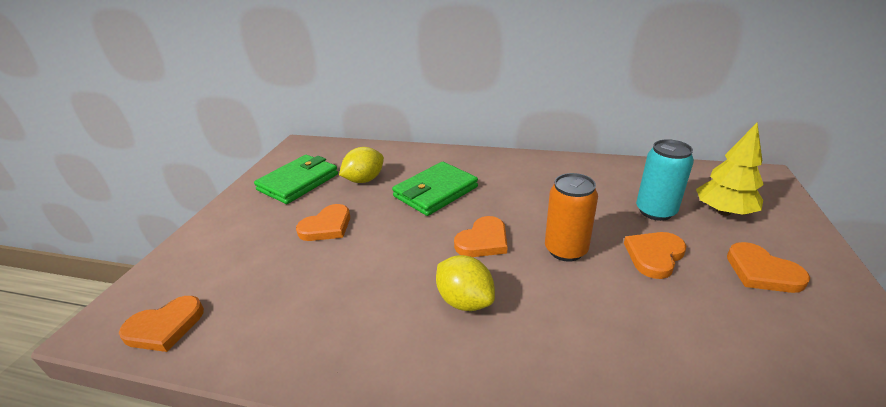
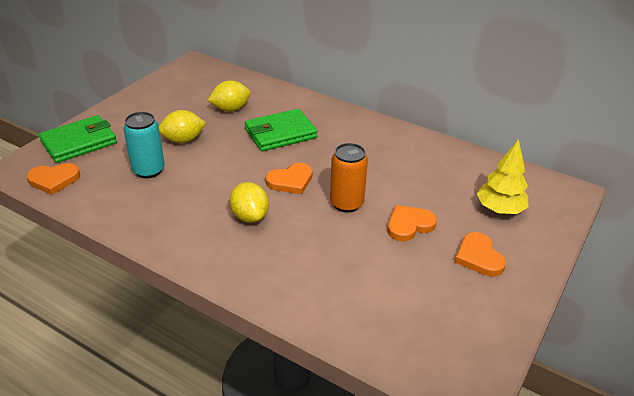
camera: 15 degrees right, 5 degrees up
(298, 182) = (178, 98): green wallet -> green wallet (79, 142)
(327, 226) = (183, 140): orange heart -> yellow lemon
(655, 211) = (444, 194): turquoise can -> turquoise can (148, 170)

